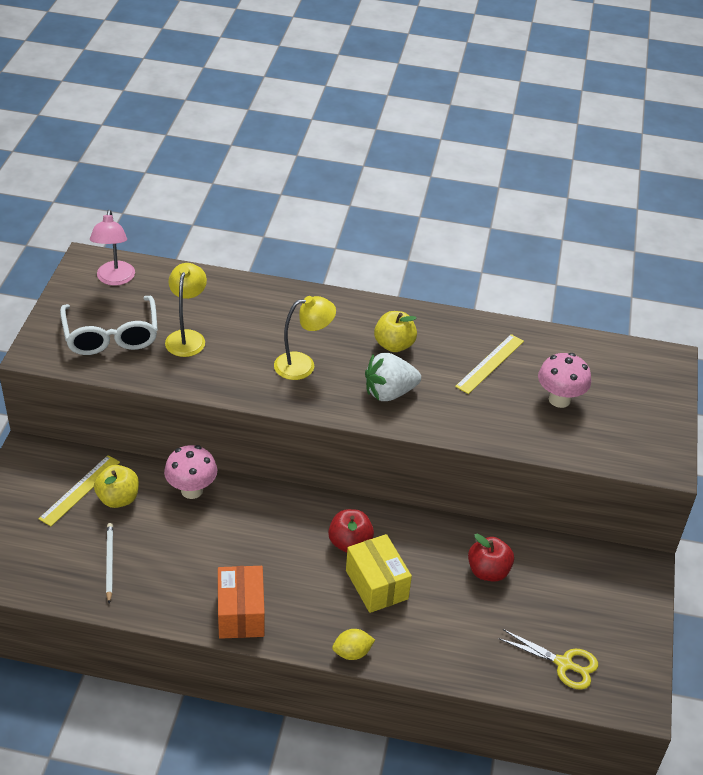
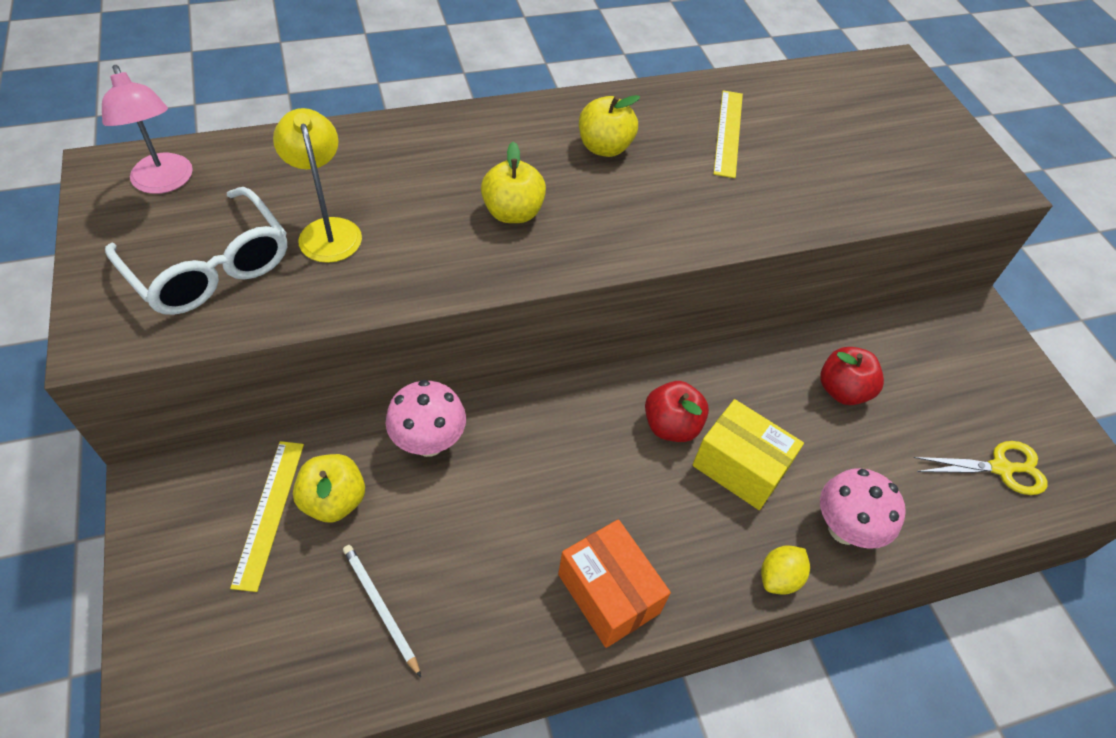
camera: 30 degrees left, 10 degrees up
(303, 365) = (513, 213): yellow lamp -> yellow apple
(389, 392) = (645, 210): white strawberry -> none
(559, 399) = (834, 149): pink mushroom -> pink mushroom (844, 529)

